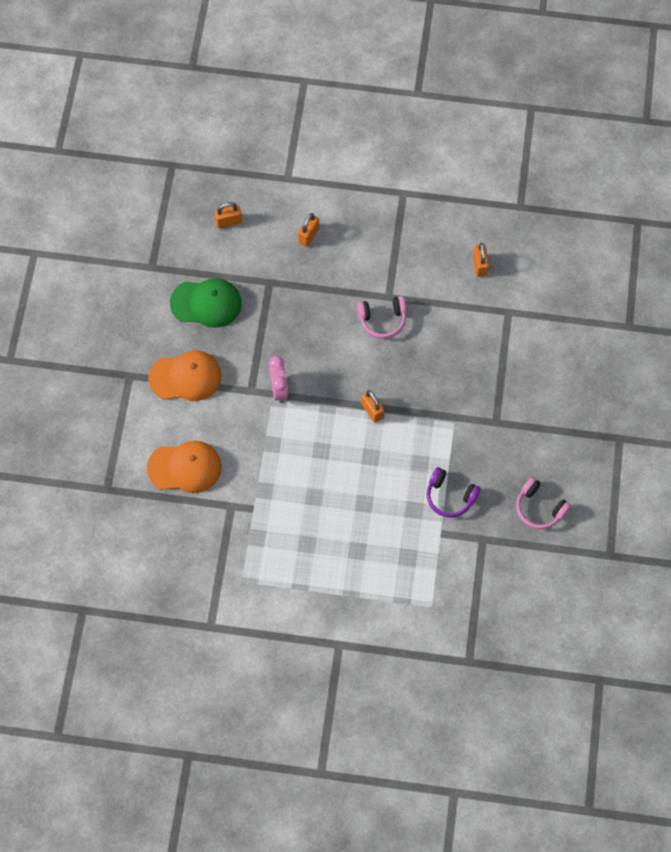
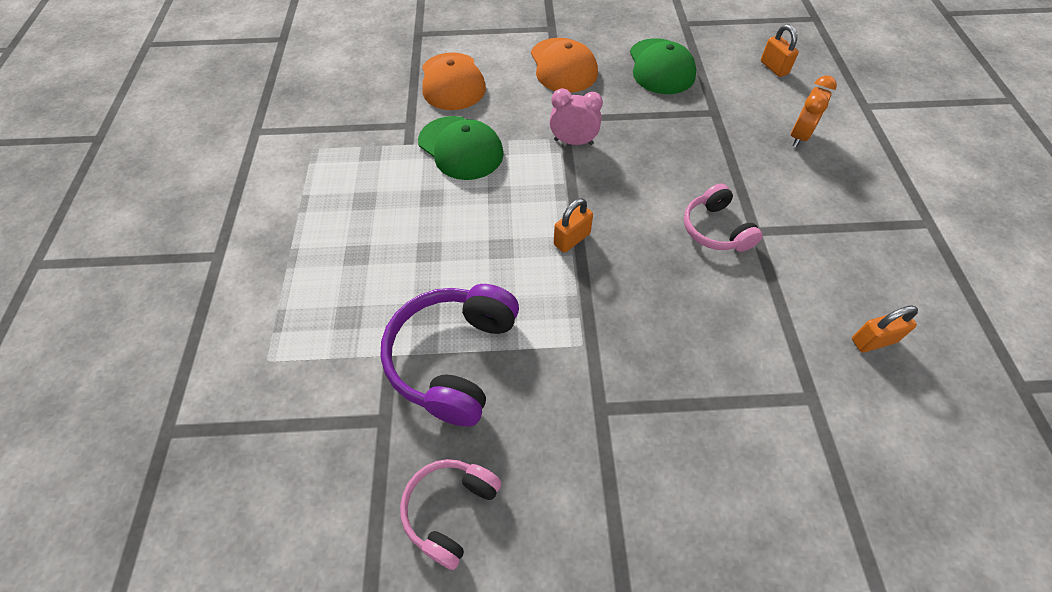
camera: 80 degrees right, 10 degrees down
(267, 470) = (460, 148): none -> green cap
(279, 389) = (573, 142): pink clock -> pink clock turned 150 degrees counterclockwise
(308, 235) = (799, 136): orange padlock -> orange clock
(450, 497) = (453, 359): purple headphones -> purple headphones, size x1.65

